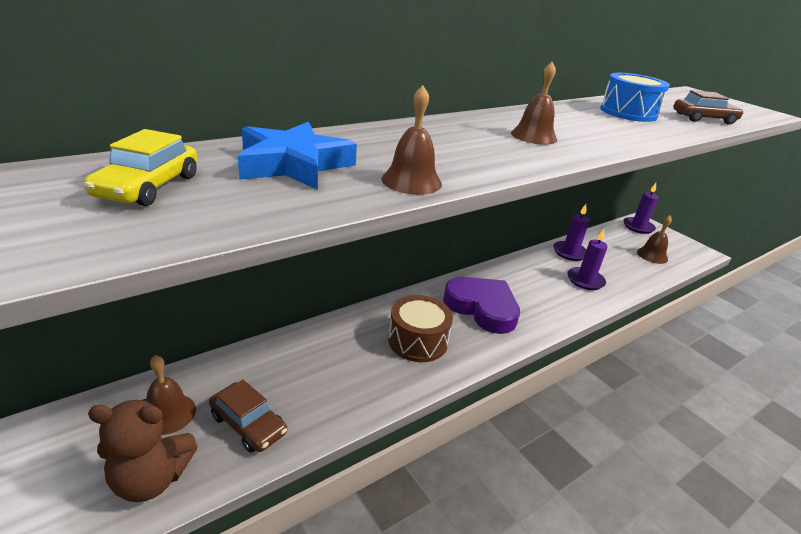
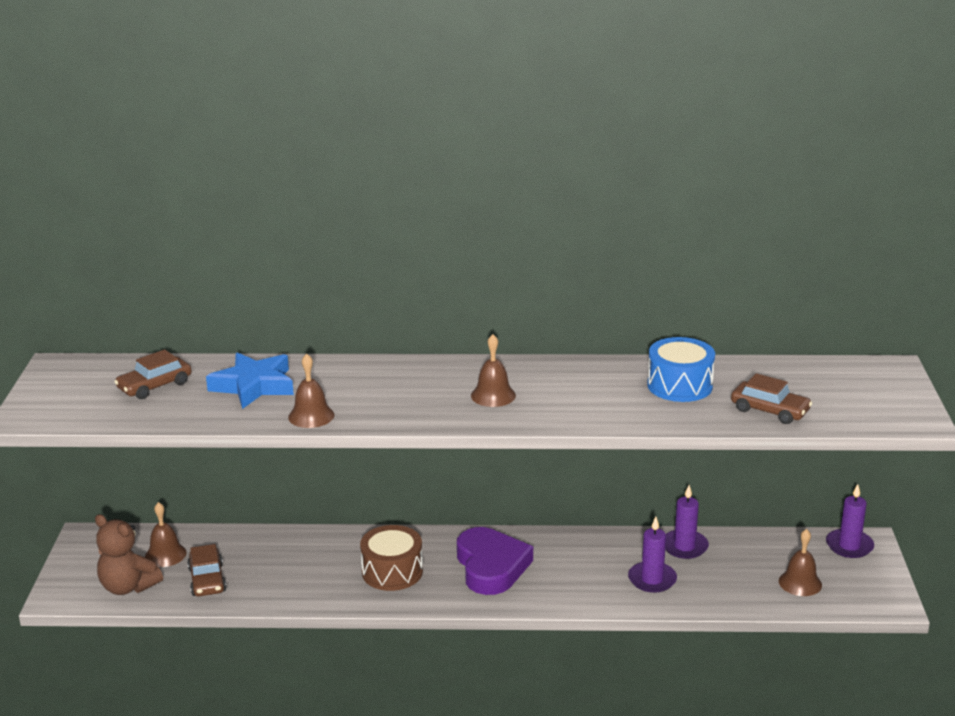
camera: 40 degrees right, 5 degrees down
(148, 186) = (155, 386): yellow car -> brown car

